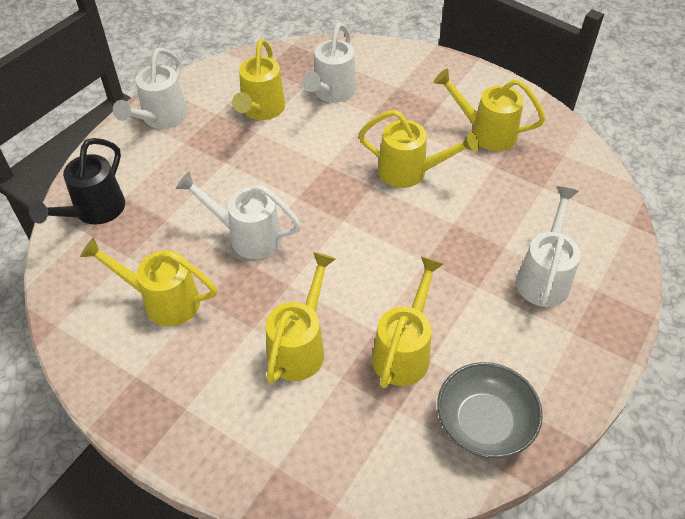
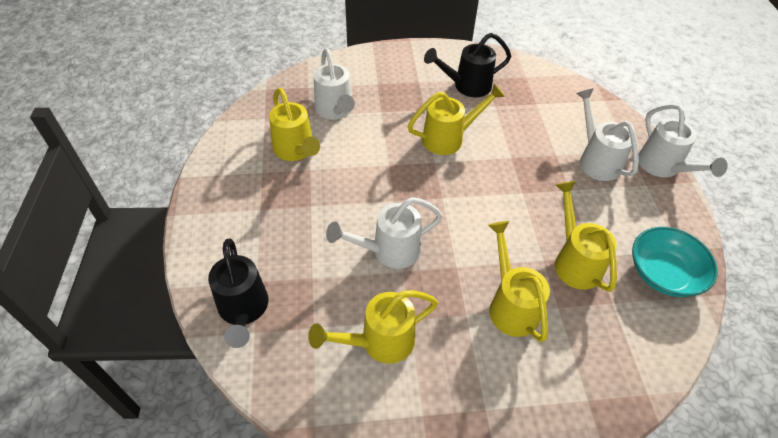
camera: 40 degrees left, 0 degrees up
(161, 119) = (219, 201): white watering can -> white watering can (663, 167)
(484, 422) = (663, 273): grey bowl -> turquoise bowl
(486, 132) = (467, 86): yellow watering can -> black watering can

